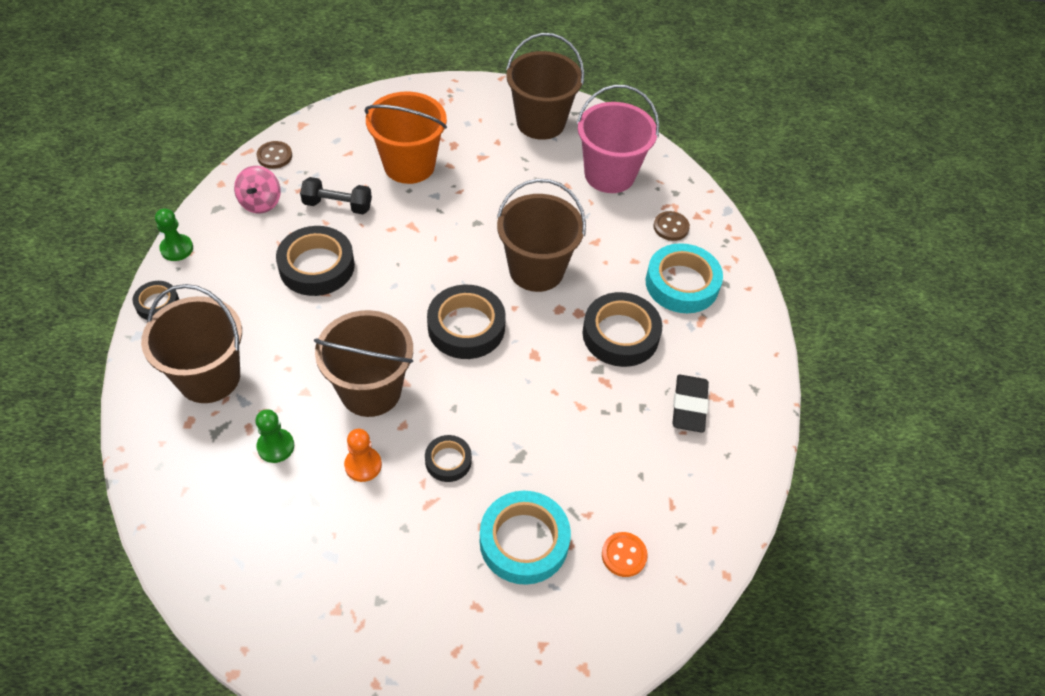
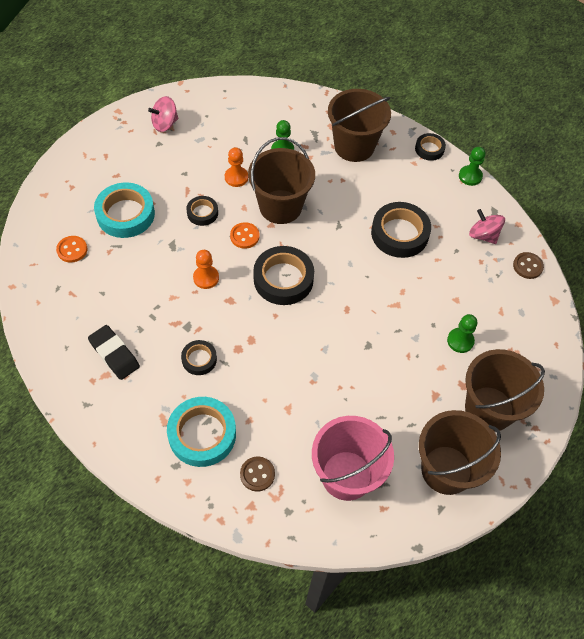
camera: 130 degrees right, 5 degrees up
(336, 623) = (165, 124): none -> pink spinning top
(337, 205) = (449, 274): black dumbbell -> none
(409, 165) = (460, 341): orange bucket -> green pawn
(443, 396) = (244, 236): none -> orange button
(529, 394) = (206, 278): none -> orange pawn
(536, 270) = (294, 350): brown bucket -> brown bucket (489, 409)
(620, 334) = (199, 359): black tape -> black tape, size x0.54

